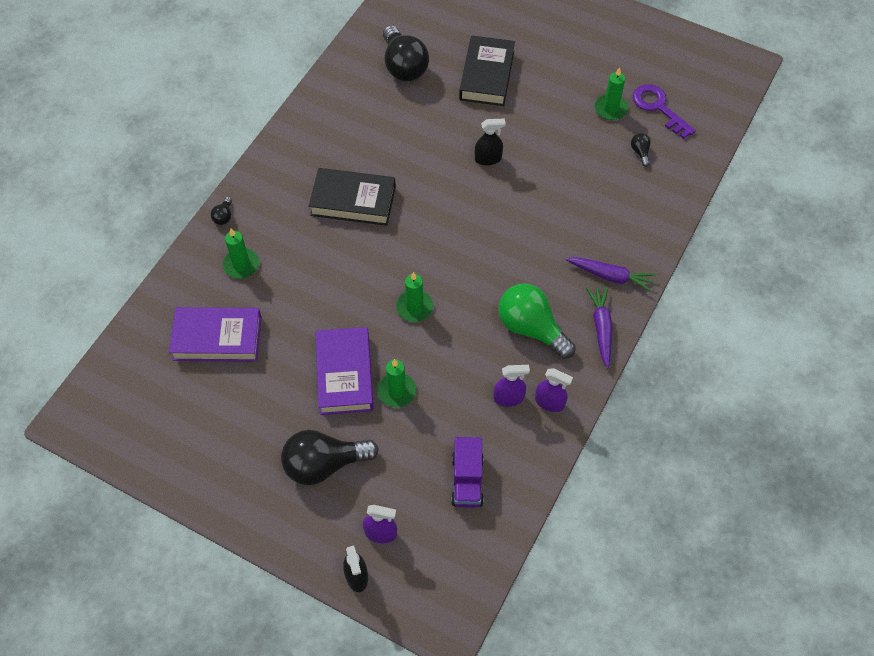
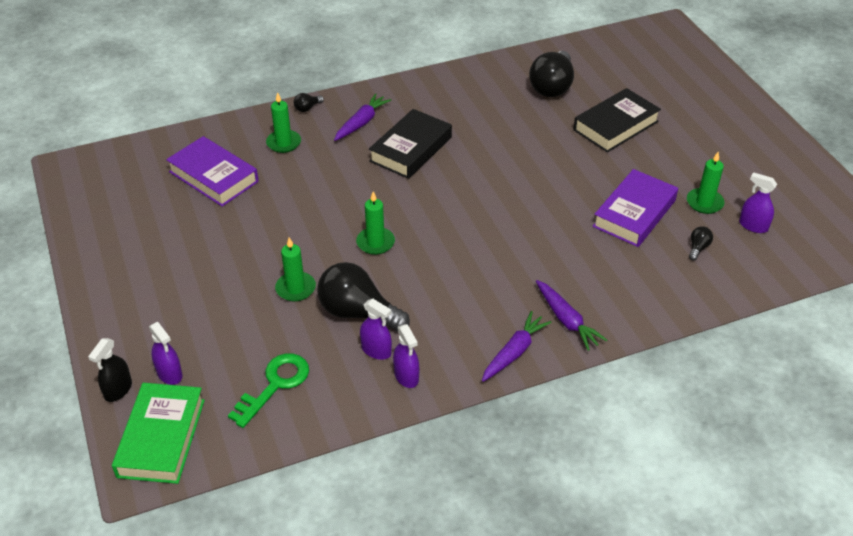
camera: 40 degrees right, 15 degrees down
(286, 201) = (361, 123): none -> purple carrot
(324, 464) = (186, 301): black light bulb -> black light bulb (358, 312)
(344, 374) = (271, 253): purple book -> purple book (634, 213)
(353, 201) = (411, 149): black book -> black book turned 75 degrees clockwise
(432, 585) = (161, 438): none -> green book
(467, 480) = (275, 385): purple truck -> green key
(488, 159) = (552, 180): black spray bottle -> none
(531, 328) = (452, 314): green light bulb -> none
(658, 108) = (753, 226): purple key -> purple spray bottle

